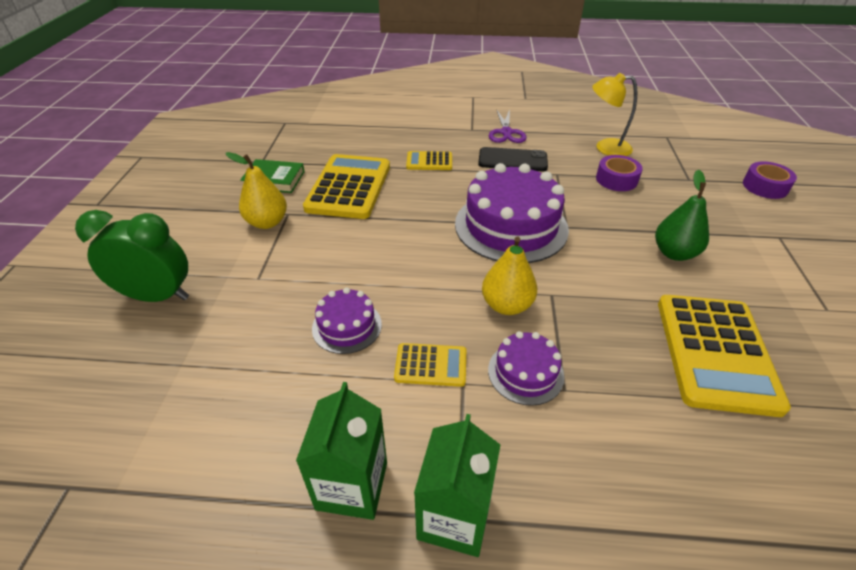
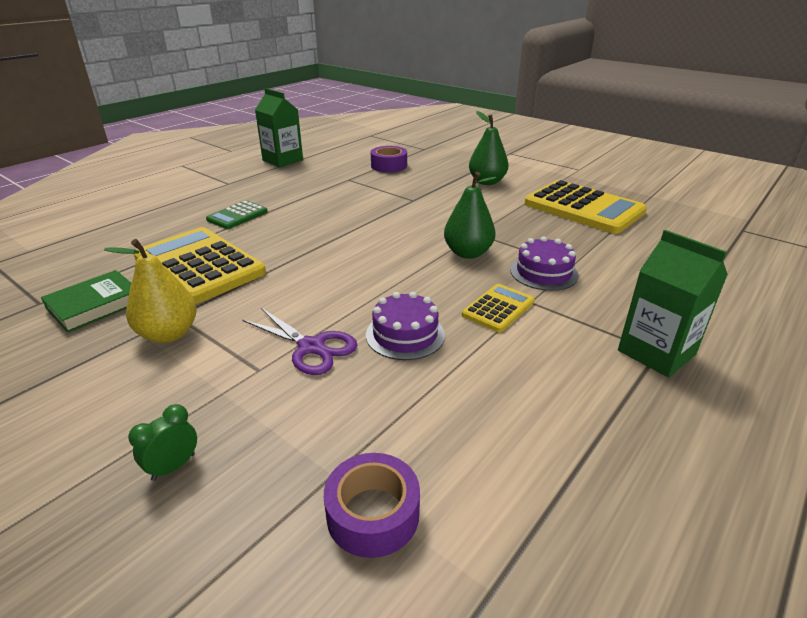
camera: 55 degrees left, 10 degrees down
(157, 296) = (173, 467): green clock -> green clock, size x0.43
(352, 485) = (597, 394): green carton -> green carton (282, 160)
(429, 161) = (237, 216): yellow calculator -> green calculator
(506, 132) = (261, 174): purple scissors -> purple scissors (311, 347)
(506, 305) = (468, 253): yellow pear -> green pear
(511, 226) = (381, 217): purple cake -> none
(512, 160) = (302, 186): black phone -> none
(605, 148) = (348, 154): yellow lamp -> none
(765, 187) = (462, 136): purple tape -> purple tape (373, 514)

